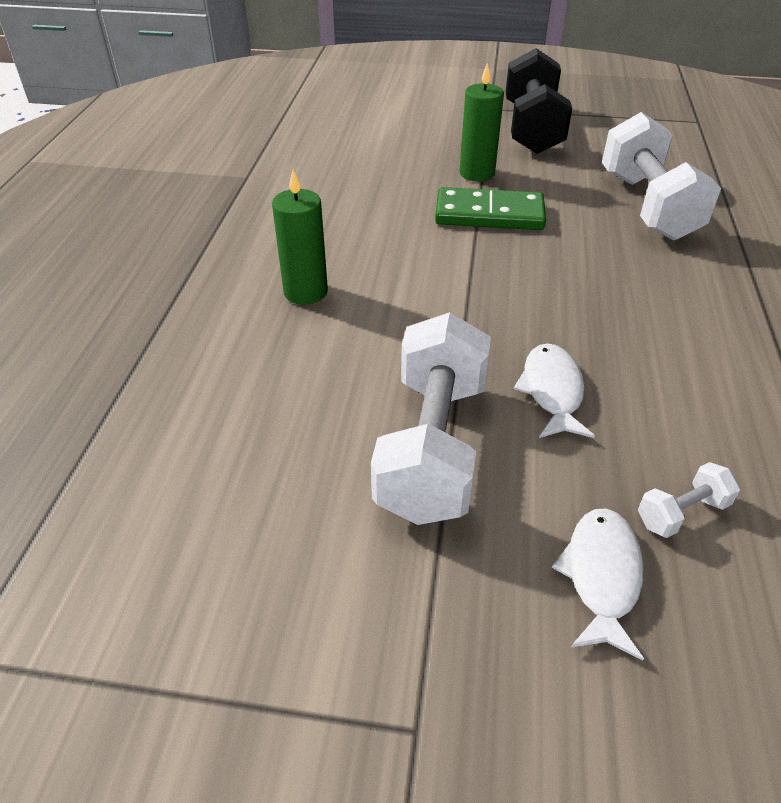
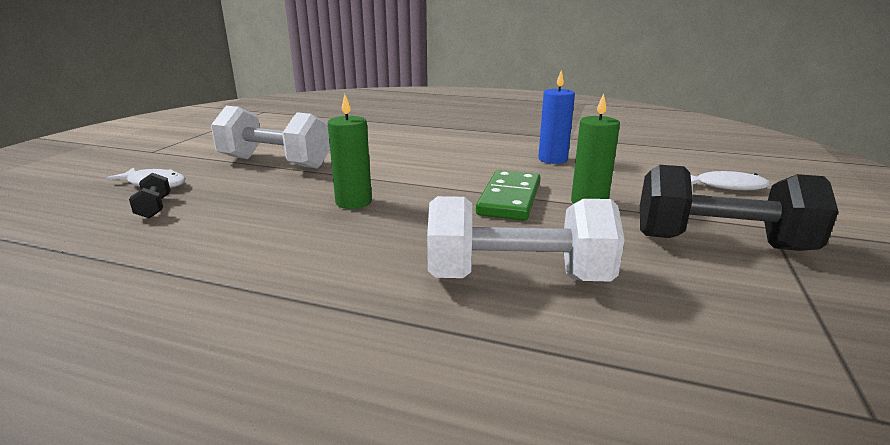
camera: 100 degrees right, 20 degrees down
(305, 292) = (426, 146): green candle -> green candle (353, 202)
(345, 190) = (552, 159): none -> blue candle
(552, 391) = (282, 191): white fish -> white fish (725, 186)
(681, 513) = (154, 207): white dumbbell -> black dumbbell

